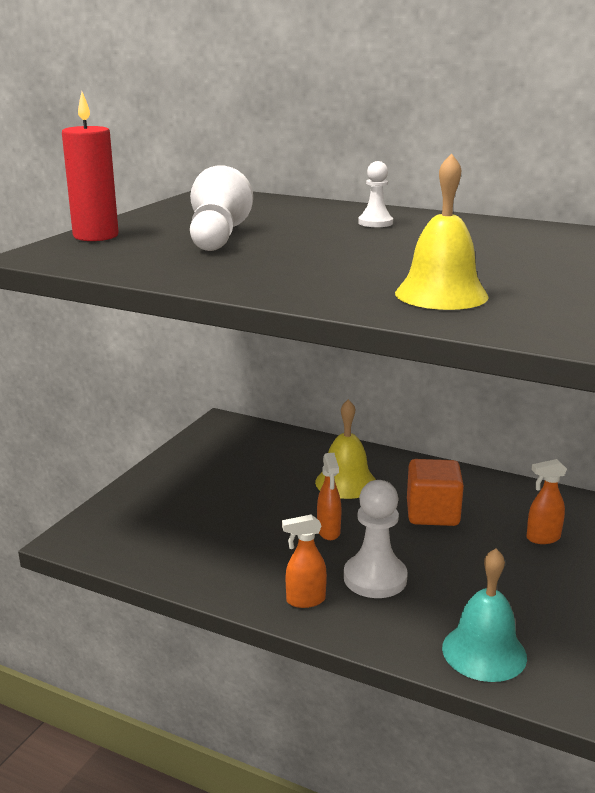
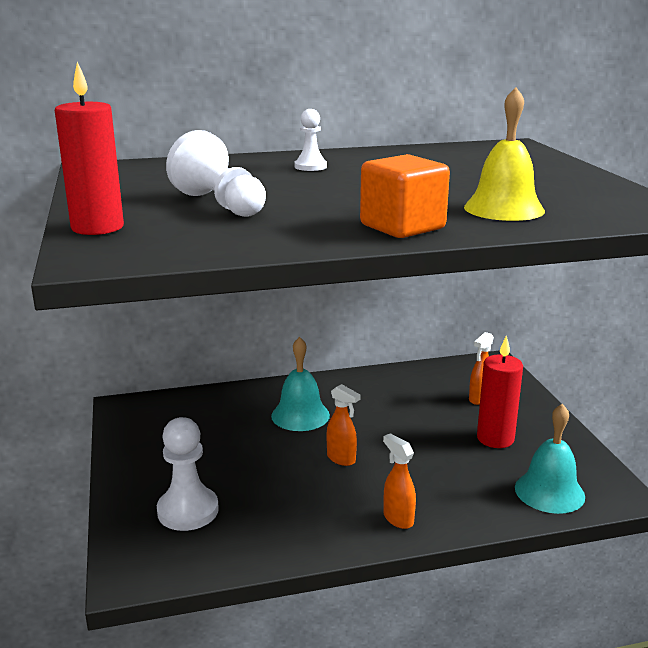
camera: 40 degrees left, 0 degrees up
(305, 600) = (398, 519): orange spray bottle -> orange spray bottle turned 105 degrees clockwise
(346, 482) = (300, 415): yellow bell -> turquoise bell
(375, 578) = (420, 477): white pawn -> white pawn (188, 511)
(432, 513) = (392, 412): orange cube -> orange cube (402, 227)
(502, 580) = (495, 438): none -> red candle

